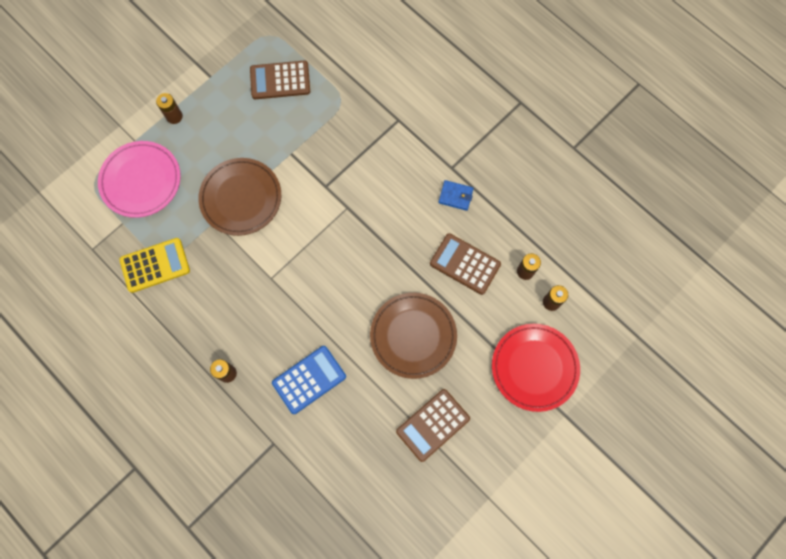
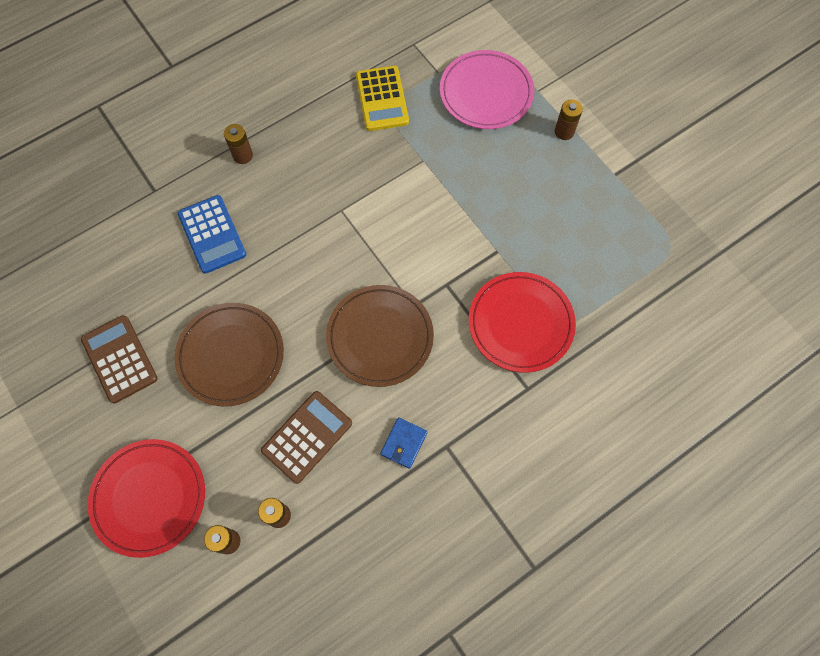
camera: 100 degrees right, 5 degrees down
(241, 198) = (446, 190): brown plate -> brown plate (380, 337)
(280, 80) = (602, 251): brown calculator -> none
(349, 130) = (520, 323): none -> red plate

